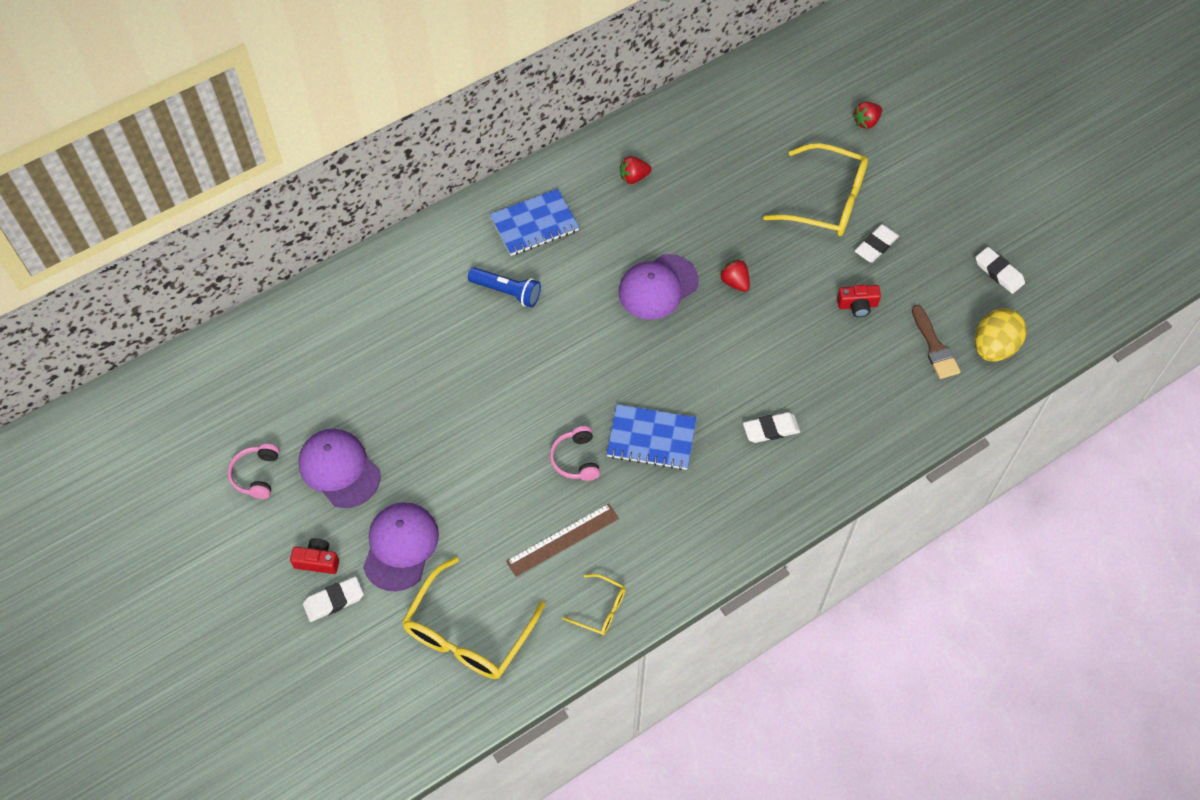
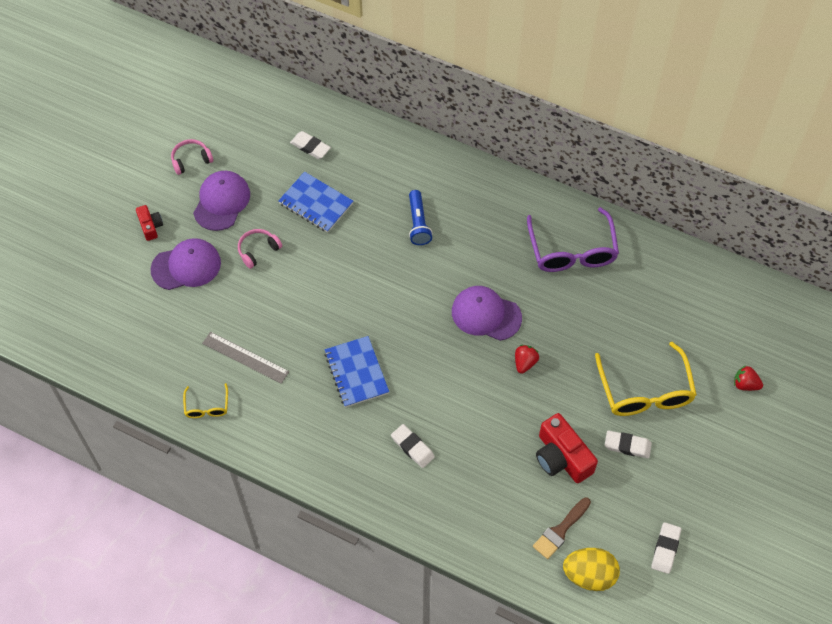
camera: 60 degrees right, 0 degrees up
(334, 601) = (128, 250): white eraser -> white eraser (310, 147)
(468, 633) = (147, 337): yellow glasses -> none
(534, 224) = (486, 210): blue notebook -> blue notebook (316, 204)
(562, 539) = (245, 357): brown ruler -> grey ruler
(576, 459) = (311, 334): pink headphones -> pink headphones (258, 250)
(633, 177) = (572, 251): red strawberry -> purple glasses
(857, 305) = (561, 457): red camera -> red camera, size x1.82

